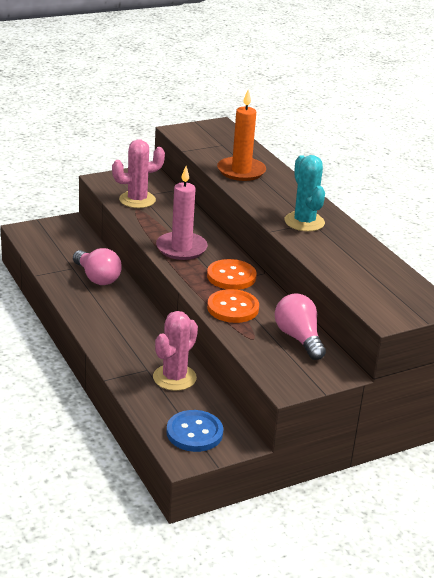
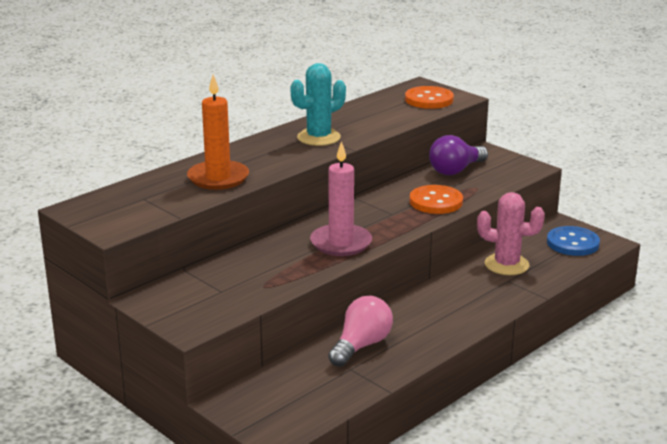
camera: 105 degrees left, 5 degrees down
(137, 200) = (237, 290): pink cactus -> none
(231, 276) = (377, 210): orange button -> orange button (429, 99)
(298, 338) = (455, 170): pink light bulb -> purple light bulb

